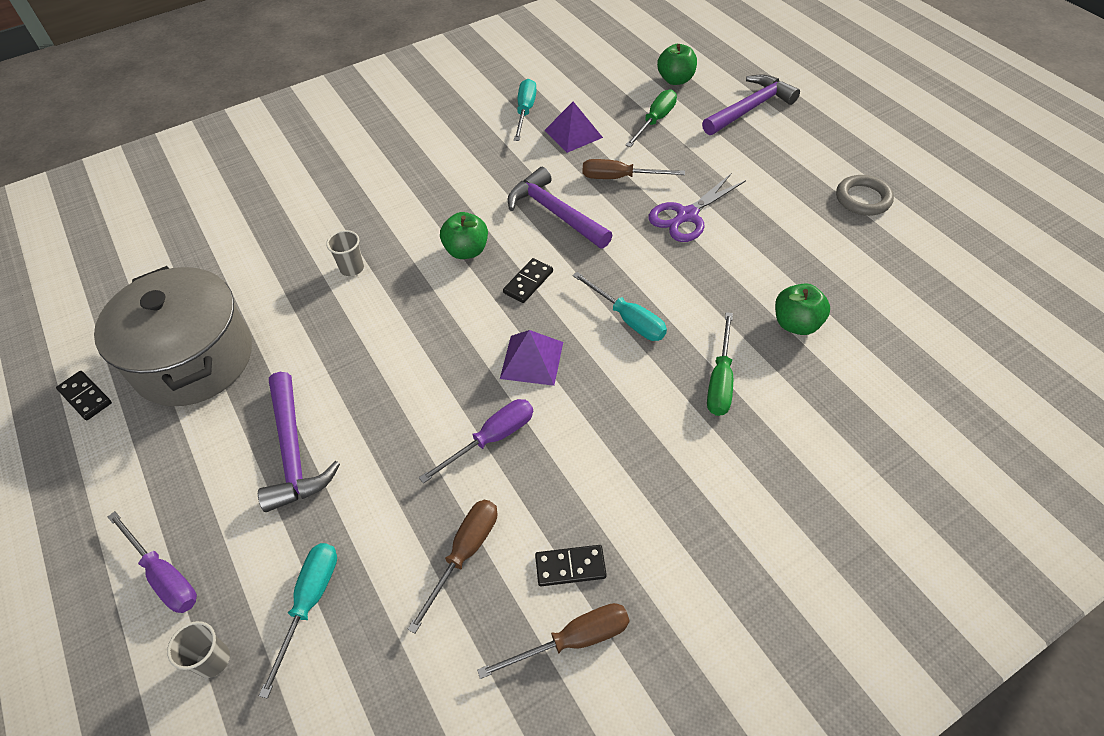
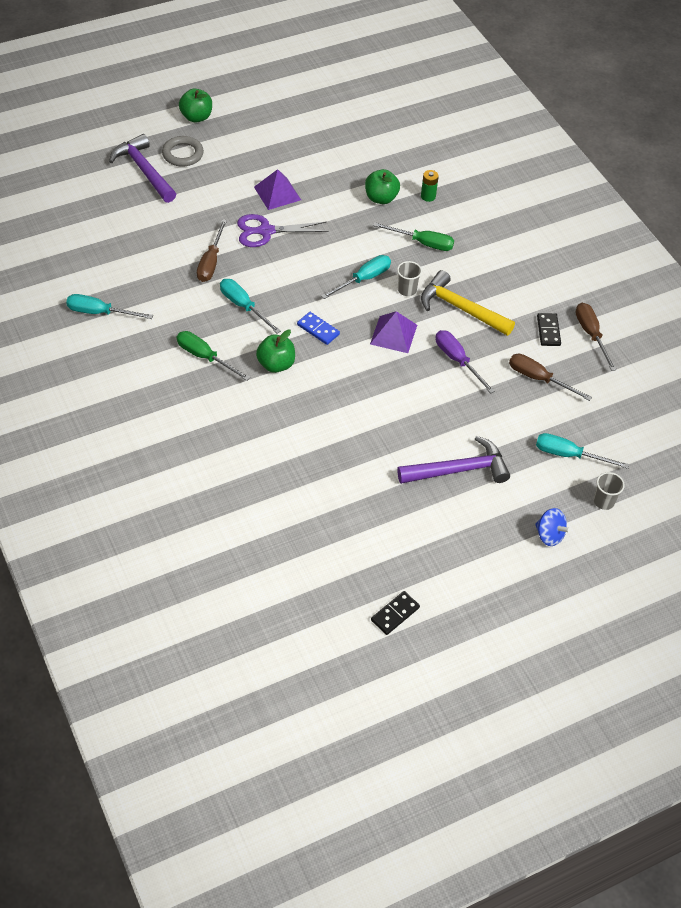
camera: 90 degrees left, 0 degrees up
(164, 575) = (549, 535): purple screwdriver -> blue spinning top
(194, 359) = (365, 542): grey pot -> none
(352, 268) = (281, 440): grey cup -> grey cup (407, 290)
(528, 282) = (318, 329): black domino -> blue domino
(555, 213) = (243, 306): purple hammer -> turquoise screwdriver
(573, 134) = (143, 283): purple pyramid -> purple pyramid (277, 193)
(596, 437) = (460, 308): none -> yellow hammer
(655, 121) = (142, 229): green screwdriver -> green screwdriver (205, 357)
(675, 80) = (87, 207): green apple -> green apple (196, 117)
(686, 216) = (265, 231): purple scissors -> purple scissors turned 120 degrees clockwise
(825, 380) = (428, 196): none -> green battery
(863, 199) = (269, 137): grey ring -> grey ring (183, 154)

